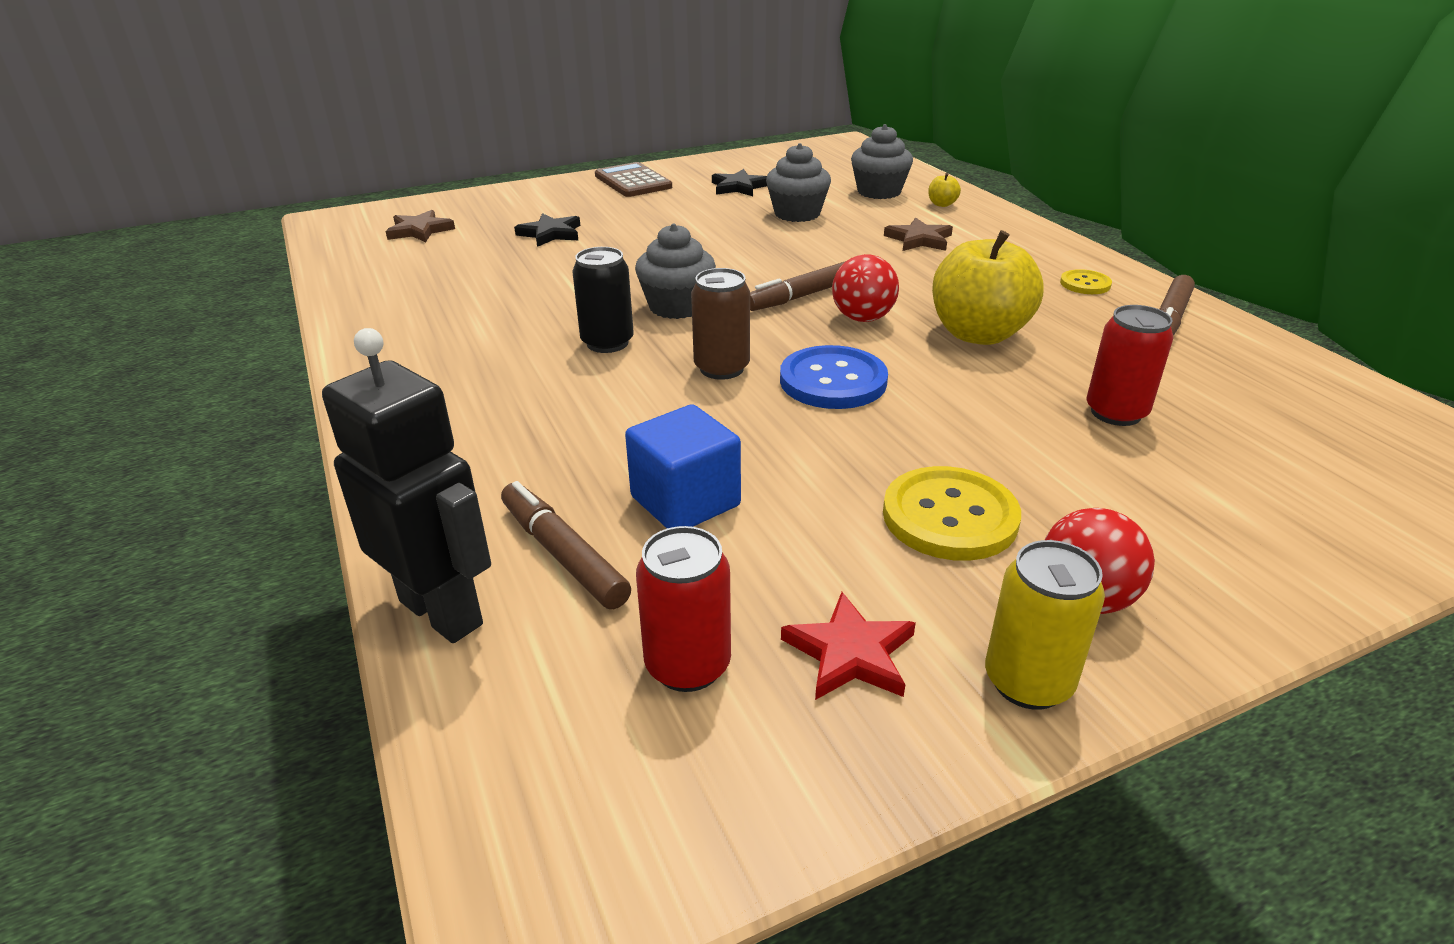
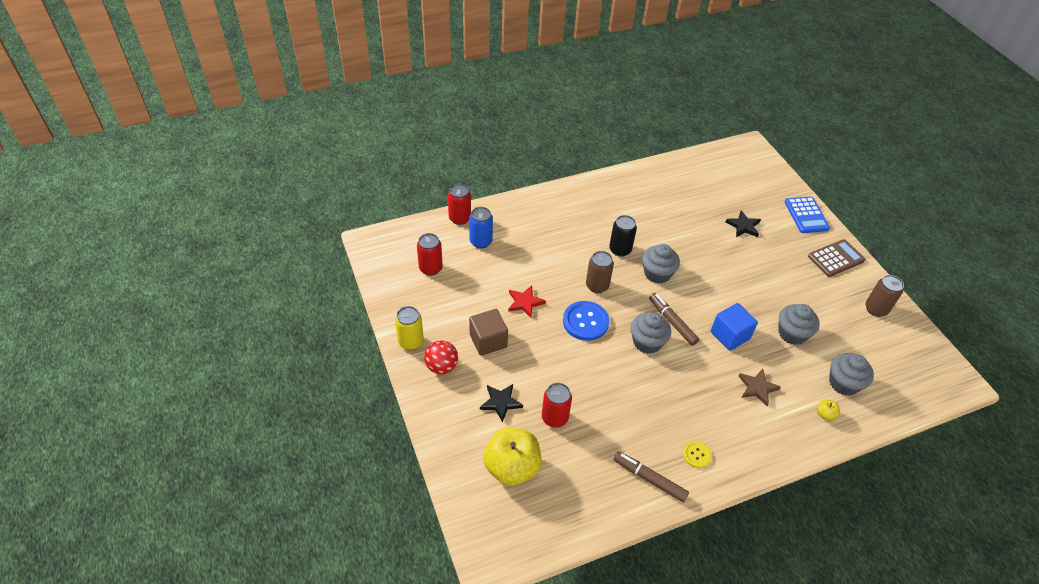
camera: 90 degrees right, 15 degrees up
(419, 230) = (741, 178): brown star -> none
(442, 612) = (459, 218): black robot -> red can
(532, 192) = (806, 215): none -> blue calculator
(563, 555) = (481, 241): brown marker -> blue can
(685, 501) = (505, 271): blue cube -> blue cube (730, 335)
(733, 168) = (875, 309): none -> brown can
(739, 187) = (837, 309): black star -> black star (501, 402)
(850, 653) = (429, 303): red star -> red star (525, 302)
(862, 318) = (647, 342): red ball -> grey cupcake
(950, 516) = (488, 341): yellow button -> brown cube
(978, 334) = (631, 386): yellow apple -> yellow apple (512, 467)

